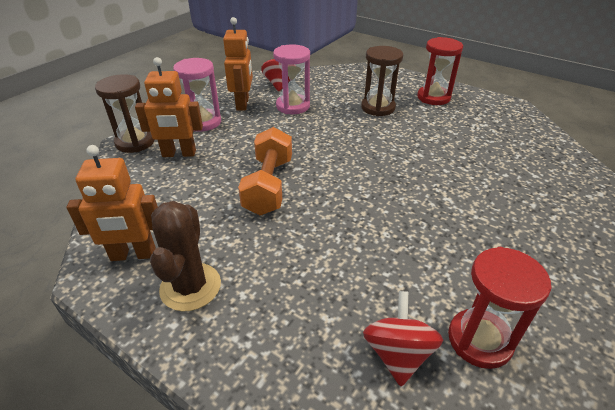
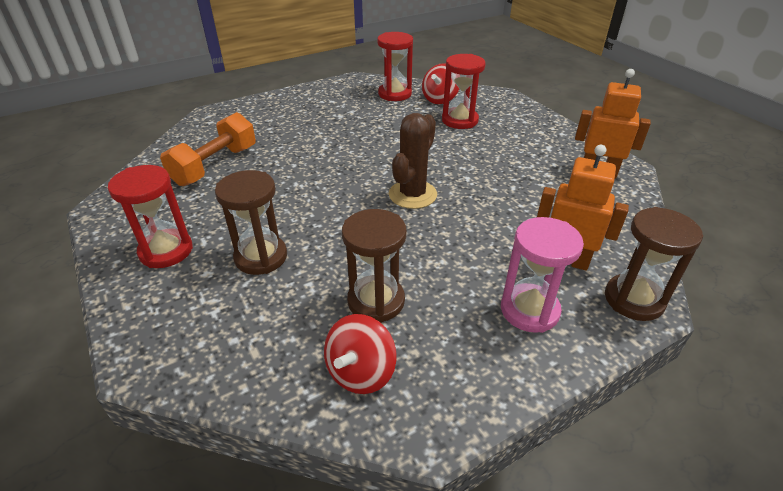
camera: 155 degrees left, 0 degrees up
(190, 287) = (551, 145): brown cactus -> brown cactus (412, 194)
(243, 104) = (454, 336): orange robot -> none
(269, 186) = (469, 194): orange dumbbell -> orange dumbbell (215, 165)
(293, 106) = (376, 301): pink hourglass -> brown hourglass
(333, 300) = (459, 120): none -> red hourglass

